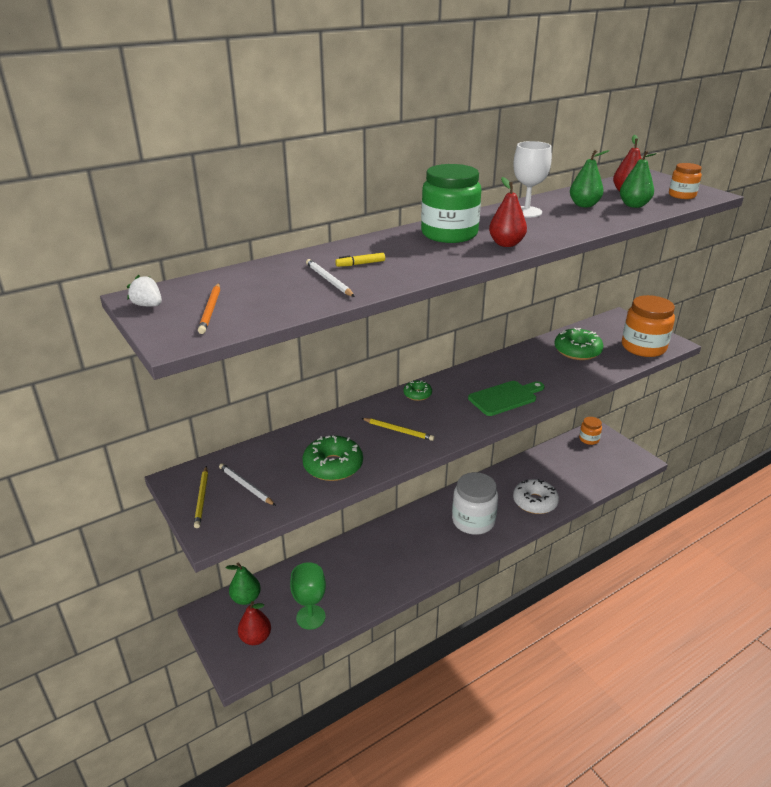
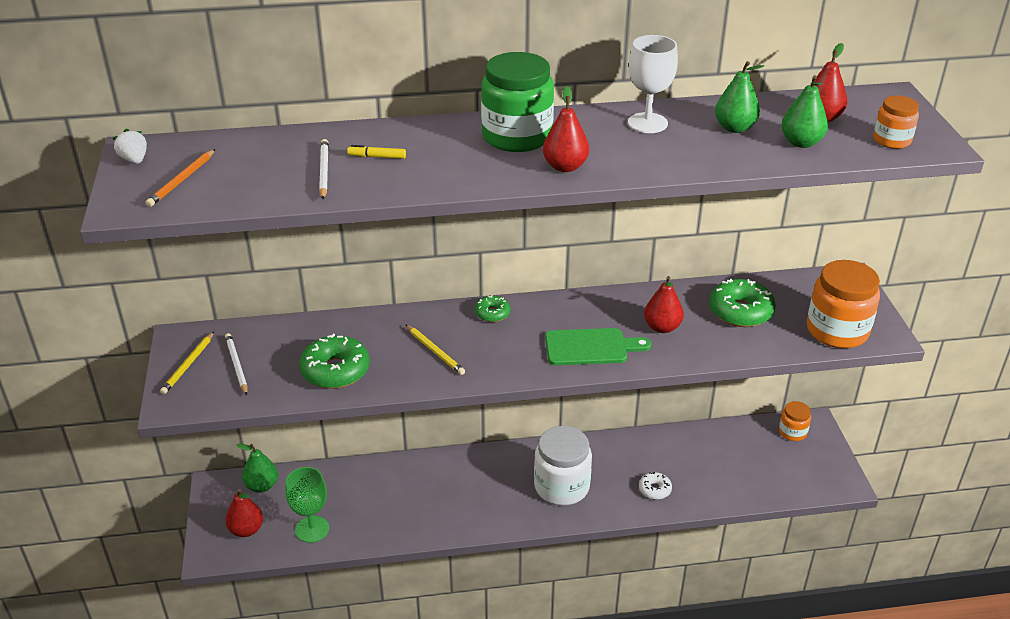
camera: 25 degrees right, 5 degrees up
(535, 502) = (654, 489): white donut -> white donut, size x0.55
(539, 373) = (662, 327): none -> red pear

